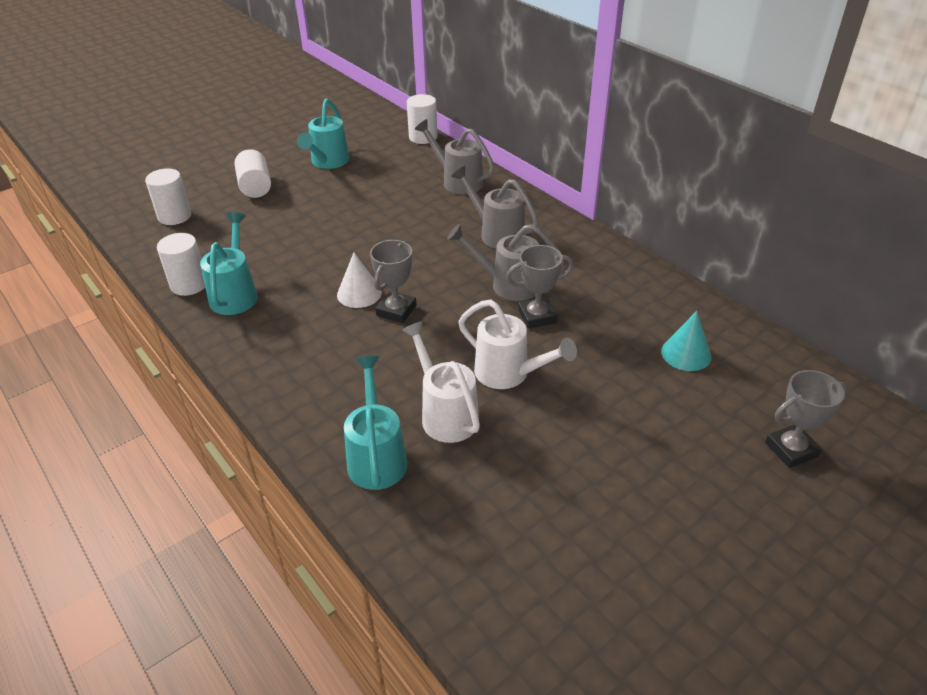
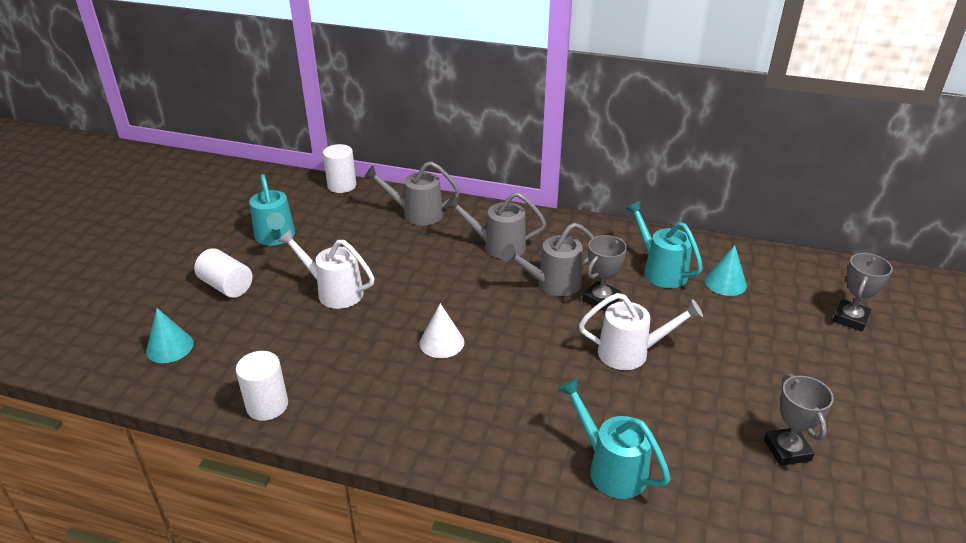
camera: 35 degrees left, 5 degrees down
(174, 216) = (170, 347): white cylinder -> turquoise cone
(235, 294) = (326, 393): turquoise watering can -> turquoise watering can (660, 270)
(396, 310) = (489, 343): grey trophy -> grey trophy (787, 450)
(445, 414) = (622, 407): white watering can -> white watering can (334, 292)

